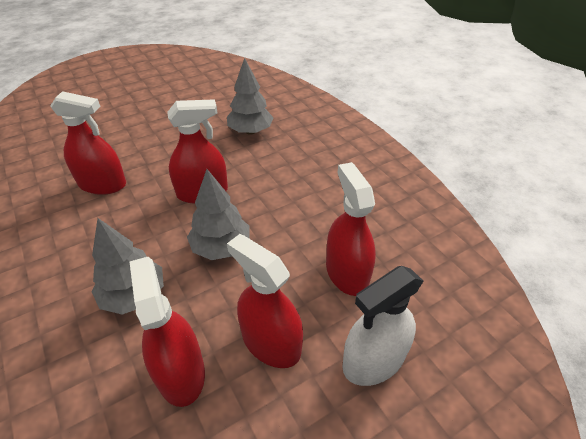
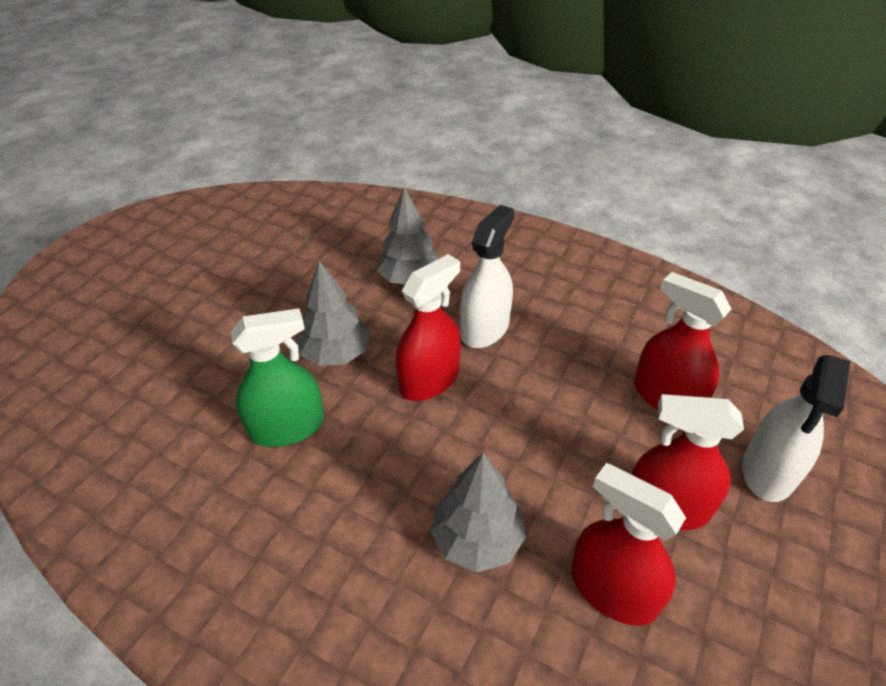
camera: 30 degrees left, 0 degrees up
(102, 184) = (287, 427): red spray bottle -> green spray bottle
(221, 247) = (517, 434): grey tree -> grey tree (336, 354)
(266, 177) = (485, 328): none -> white spray bottle

